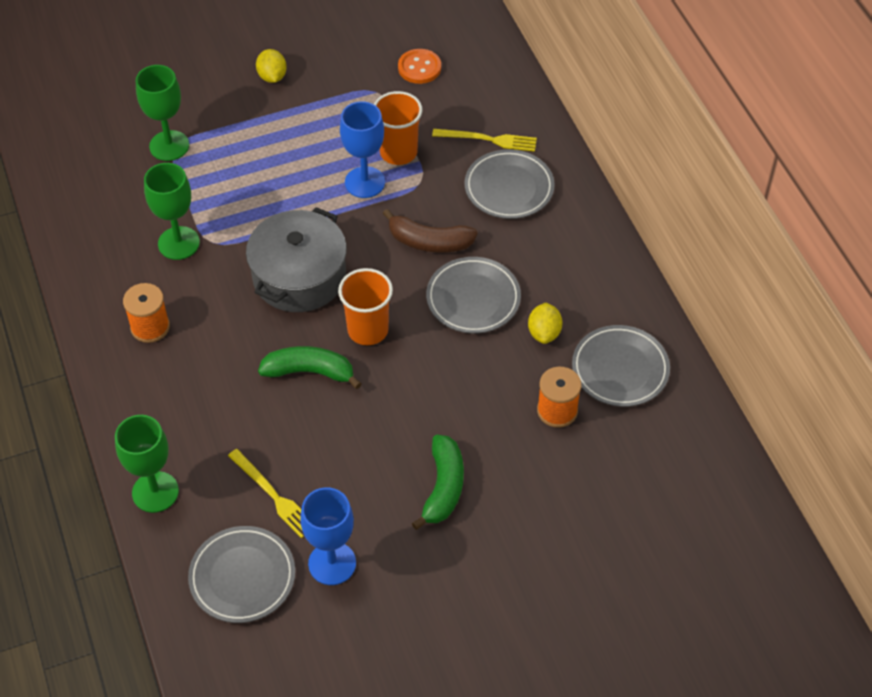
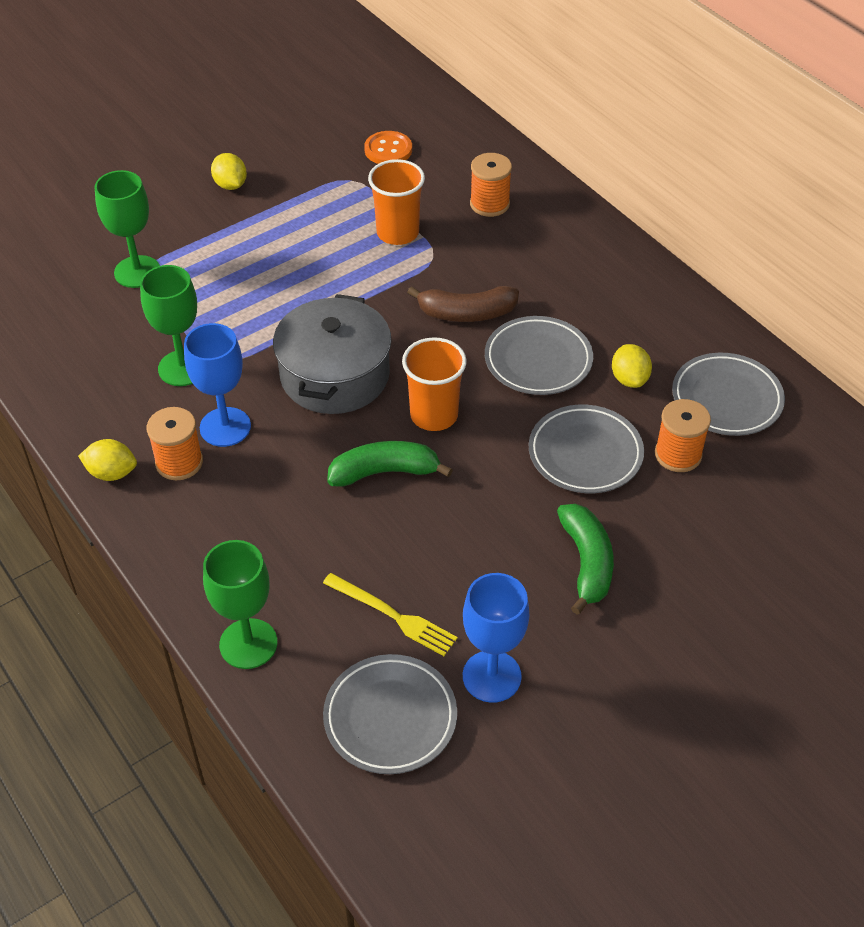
camera: 15 degrees left, 5 degrees down
(95, 324) = (112, 473): none -> yellow lemon
(365, 182) = (372, 268): blue goblet -> blue goblet (225, 427)
(488, 139) = (489, 204): yellow fork -> orange spool
(509, 188) = (531, 246): grey plate -> grey plate (585, 453)

